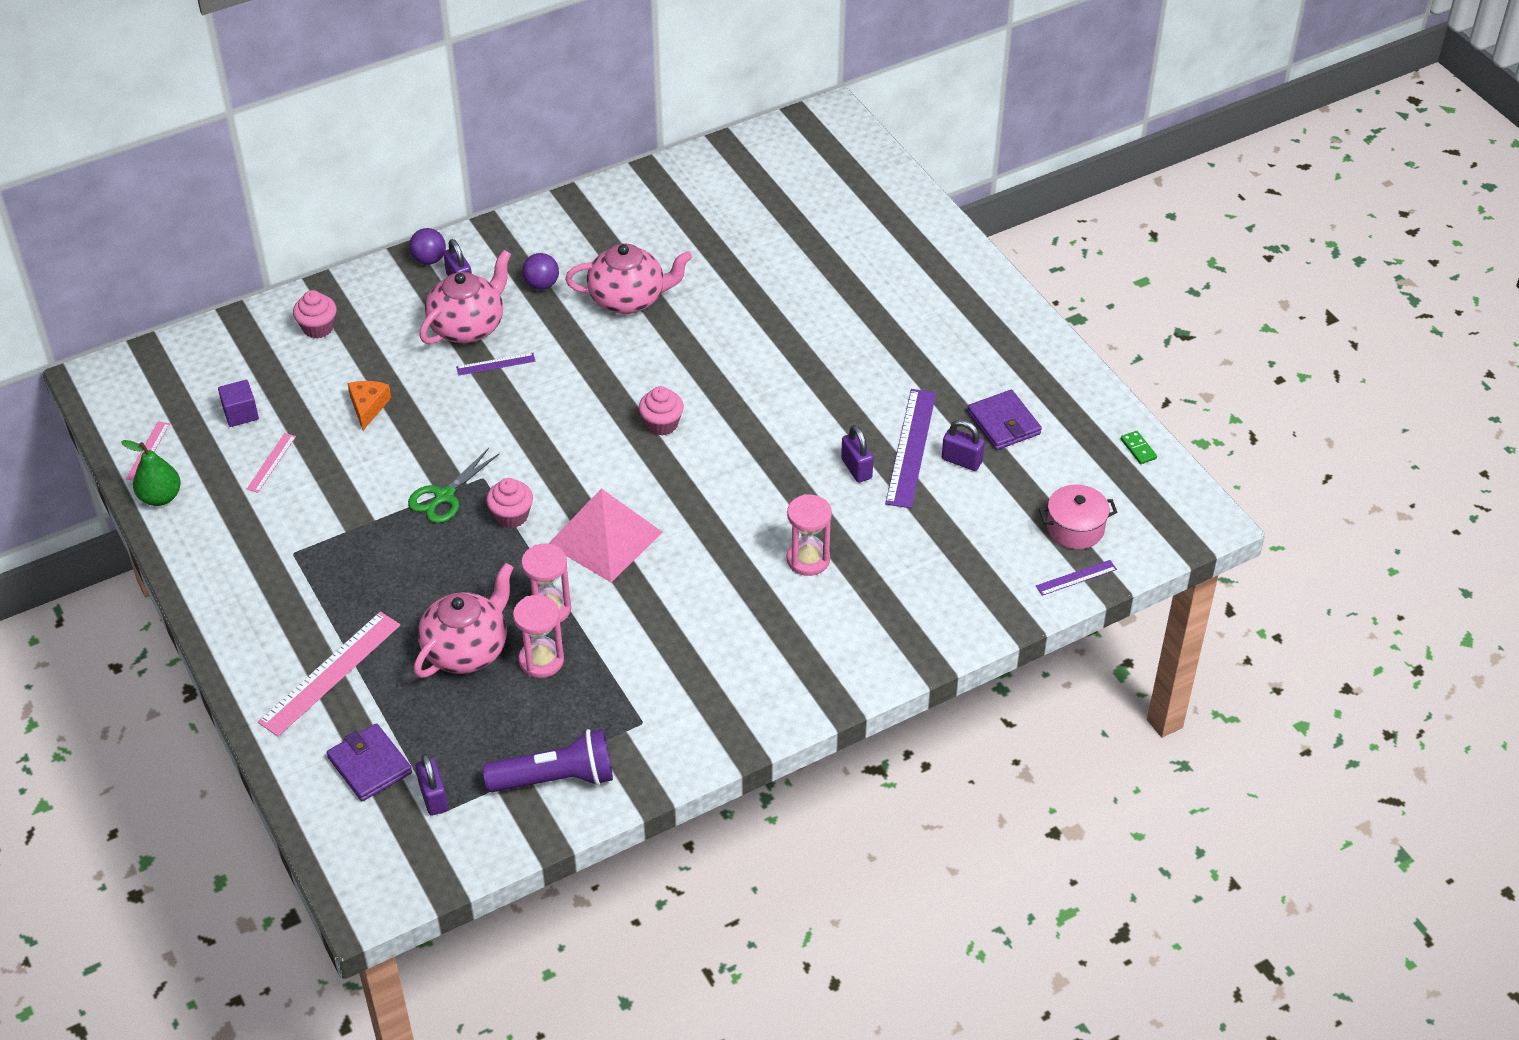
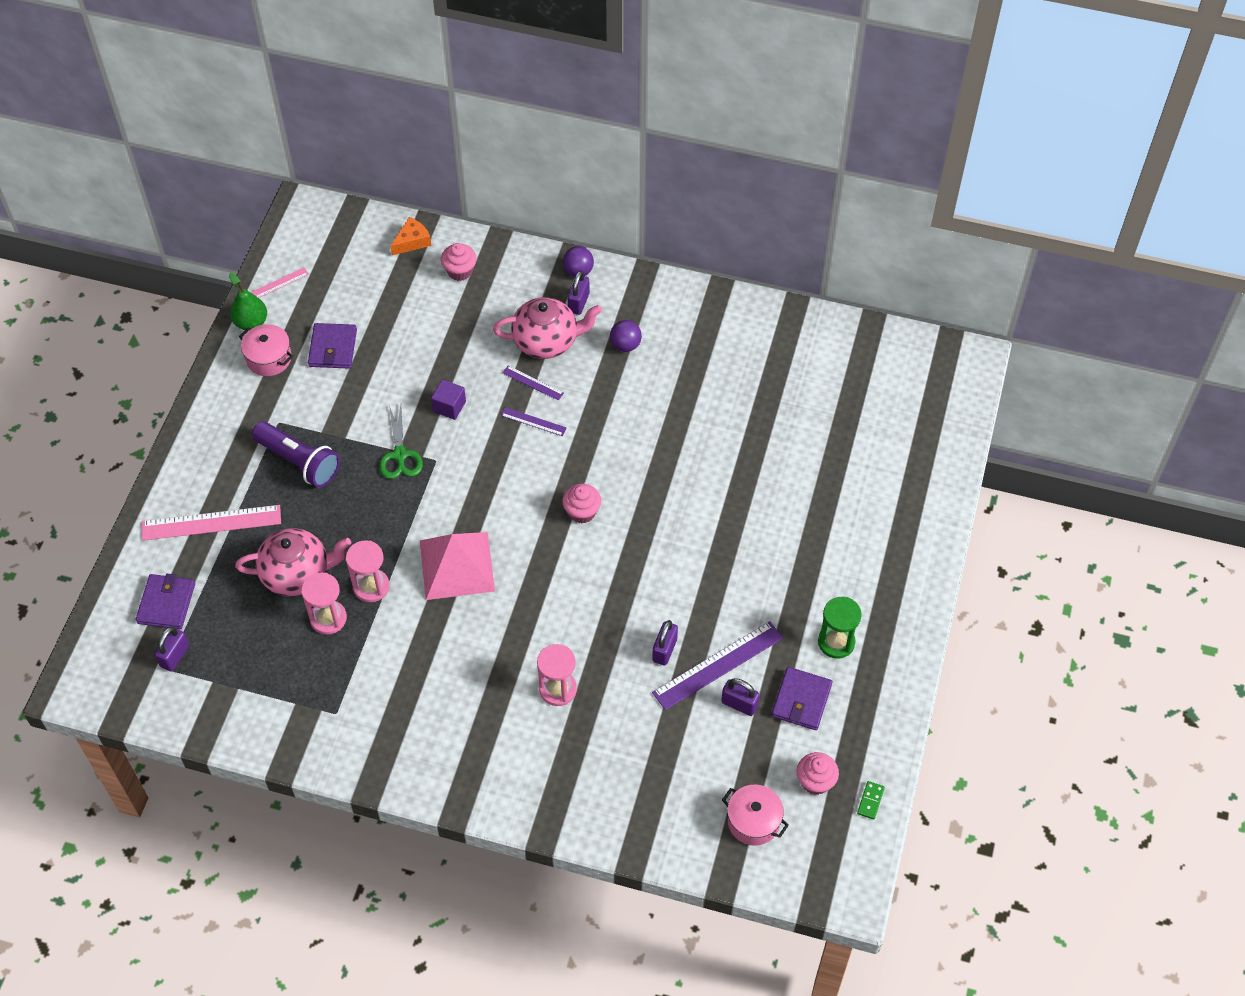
camera: 45 degrees right, 10 degrees up
(217, 512) = (269, 358): none -> pink pot
(240, 413) = (353, 299): purple cube -> purple cube (449, 406)
(271, 462) = (333, 348): pink ruler -> purple wallet
(368, 407) = (426, 353): orange cheese -> orange cheese (412, 241)
(444, 496) = (400, 455): green scissors -> green scissors turned 90 degrees counterclockwise
(511, 516) = (422, 502): pink cupcake -> pink cupcake (815, 781)
(556, 779) = (249, 706): purple flashlight -> purple flashlight (299, 462)
(628, 299) = (667, 400): pink teapot -> none
(961, 460) = (739, 704): purple padlock -> purple padlock turned 45 degrees counterclockwise
(978, 366) = (836, 642): none -> green hourglass
(1076, 577) = (710, 857): purple ruler -> purple ruler (533, 421)

